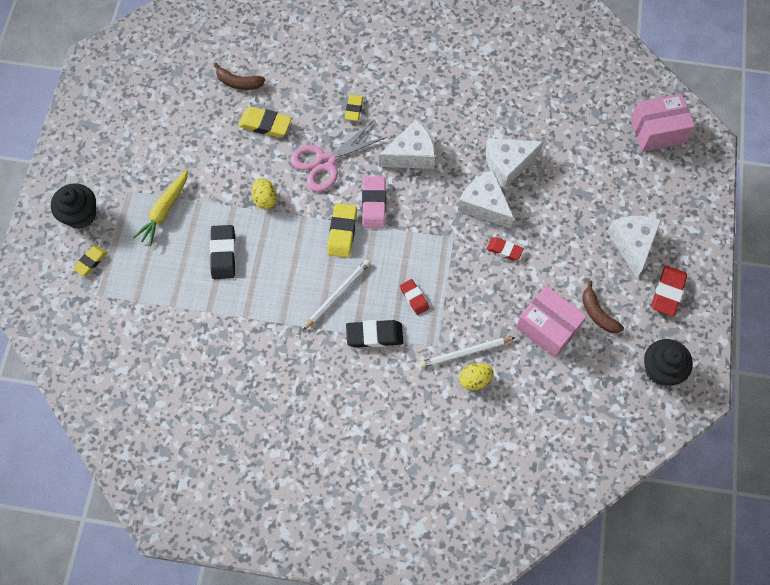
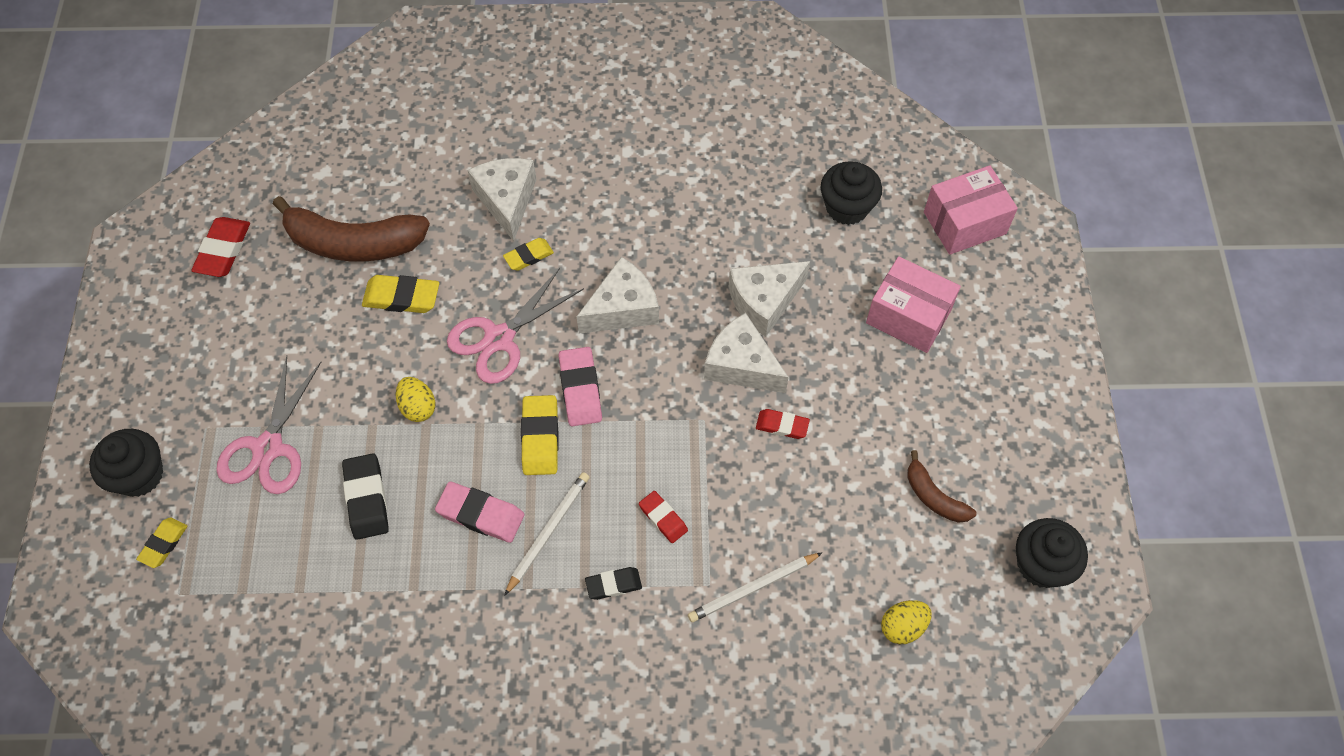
camera: 10 degrees left, 5 degrees down
(164, 211) = (268, 448): yellow carrot -> pink scissors
(239, 83) = (354, 243): brown banana -> brown banana, size x1.97
(295, 276) = (481, 514): none -> pink eraser
(354, 109) = (528, 256): yellow eraser -> yellow eraser turned 60 degrees clockwise
(374, 335) = (613, 584): black eraser -> black eraser, size x0.64
(474, 380) = (774, 627): yellow egg -> yellow egg (902, 627)
(547, 327) = (866, 530): pink box -> pink box (908, 316)
(577, 108) = (847, 207): none -> black cupcake
(632, 244) = (963, 388): white cheese -> white cheese (507, 200)
(668, 292) = (1027, 449): red eraser -> red eraser (223, 250)

